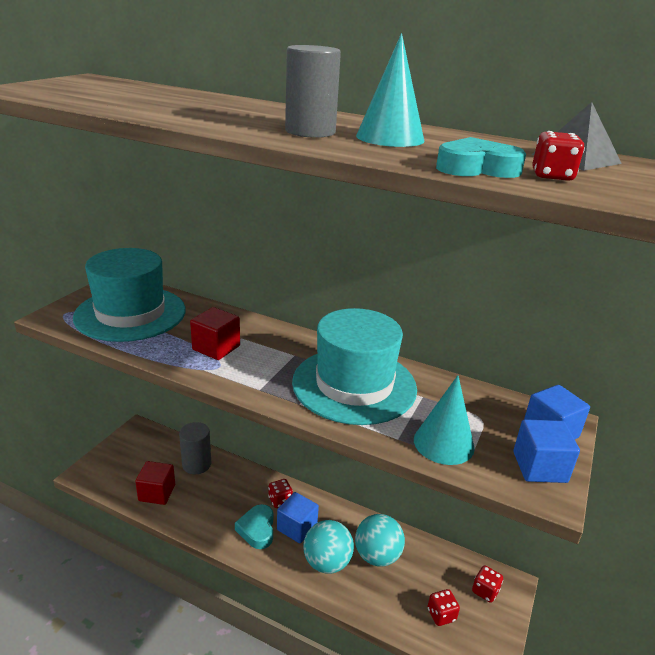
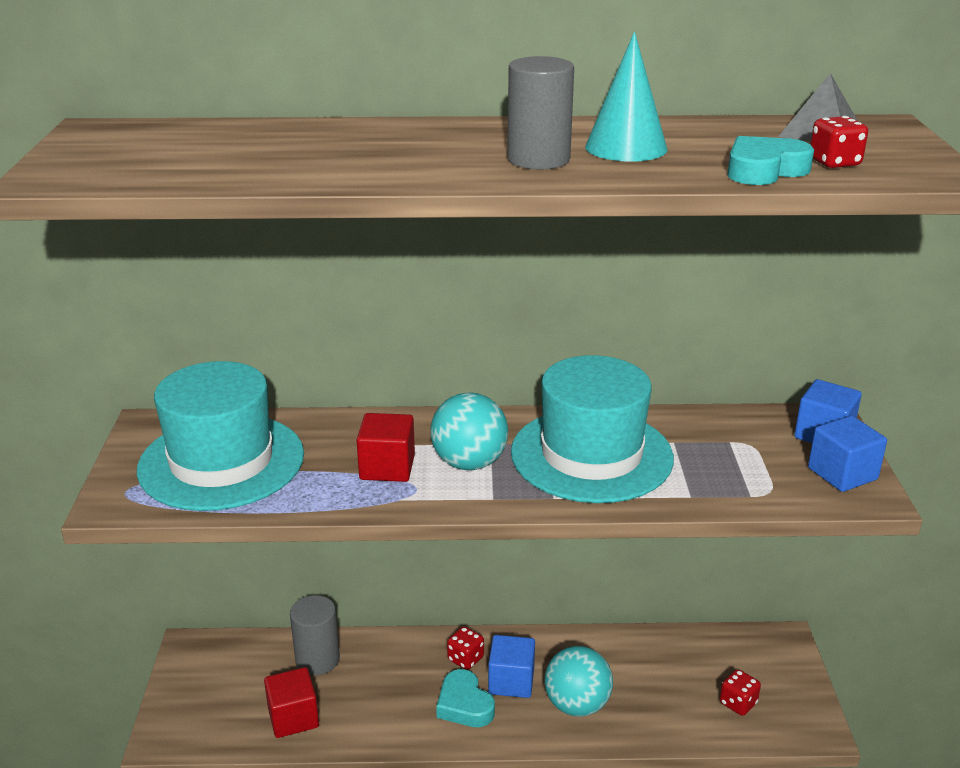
camera: 25 degrees left, 0 degrees up
(377, 556) = (627, 672): turquoise ball -> turquoise ball (469, 463)
(443, 443) = (738, 484): turquoise cone -> none
(485, 591) = (765, 658): red dice -> none

